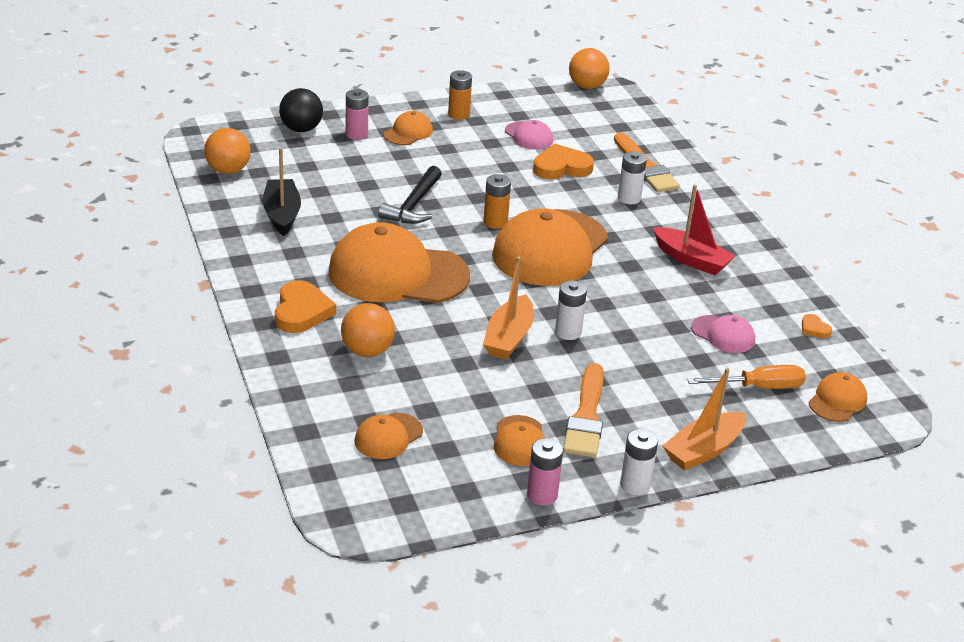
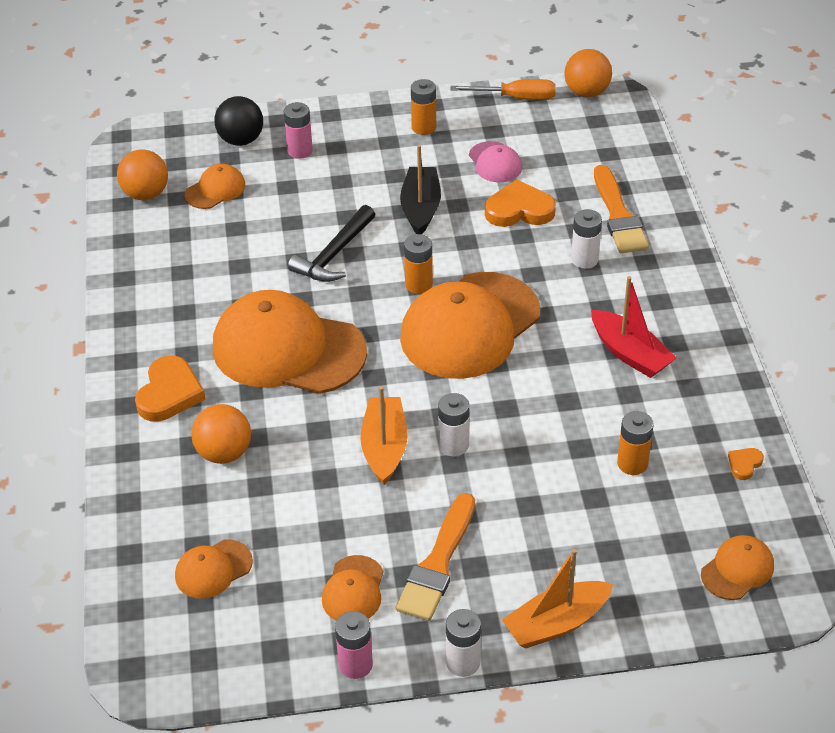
camera: 15 degrees right, 10 degrees up
(282, 214) = (186, 259): black boat -> black boat (420, 208)
(408, 132) = (358, 150): orange cap -> orange cap (215, 190)
(509, 338) = (384, 447): orange boat -> orange boat turned 150 degrees clockwise
(723, 334) = (632, 463): pink cap -> orange battery
(758, 387) = (649, 542): orange screwdriver -> orange screwdriver (516, 98)
(814, 329) = (744, 464): orange heart -> orange heart turned 60 degrees clockwise

